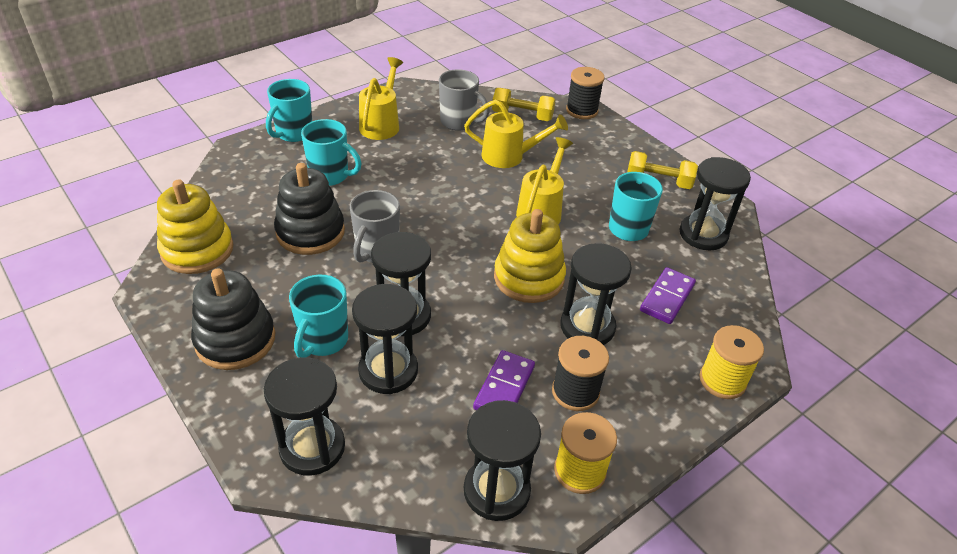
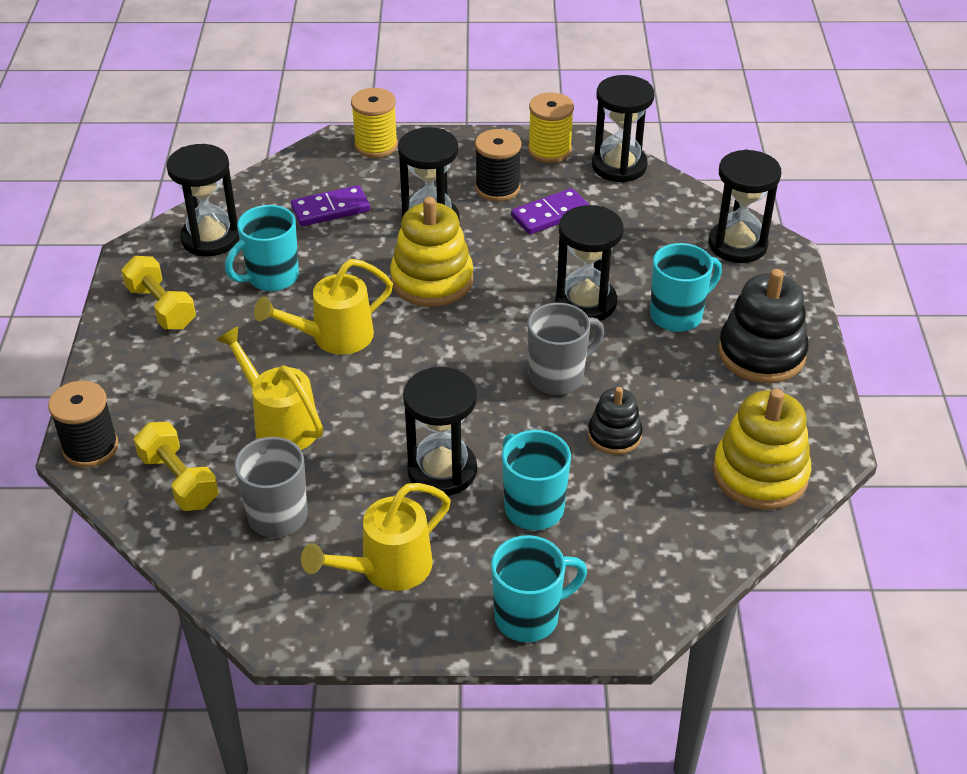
camera: 140 degrees left, 0 degrees up
(310, 232) = (614, 435): black stacking toy -> black stacking toy, size x0.58
(388, 370) = (636, 267): black hourglass -> black hourglass (442, 470)

